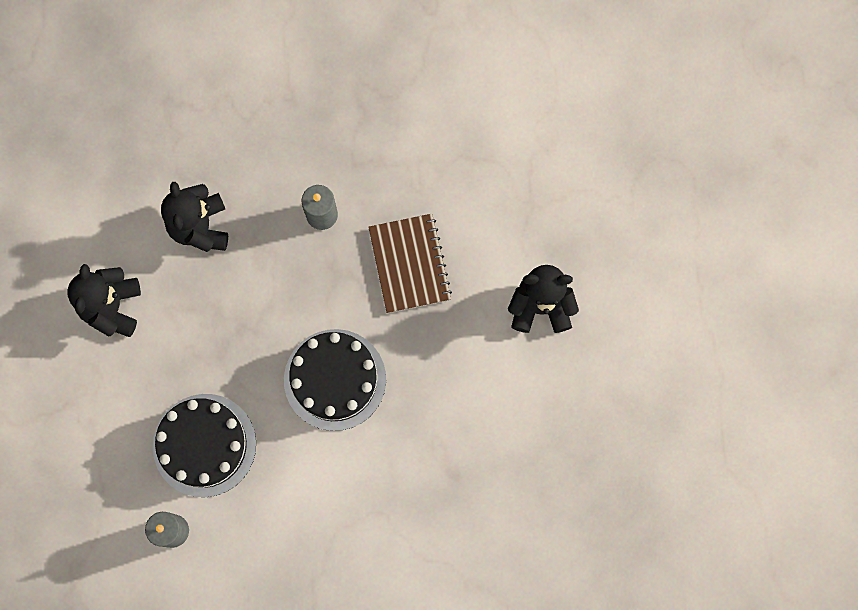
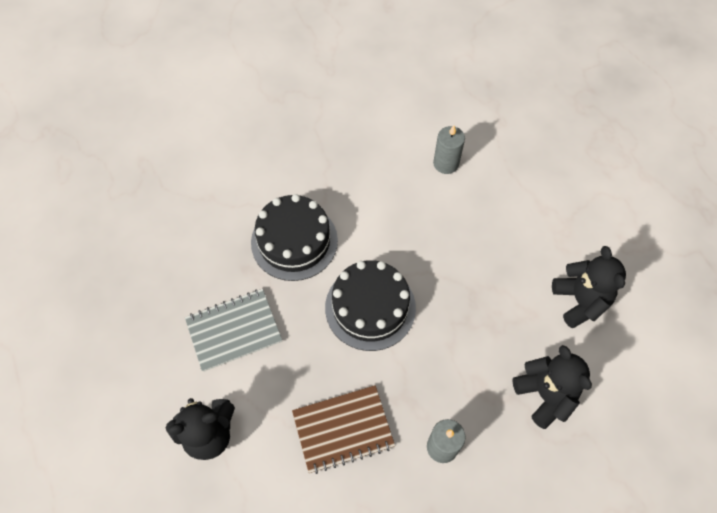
camera: 160 degrees right, 15 degrees down
(204, 445) = (451, 225): black cake -> black cake (294, 241)
(409, 264) = (343, 429): brown notebook -> brown notebook turned 75 degrees counterclockwise
(487, 405) = (234, 331): none -> grey notebook

